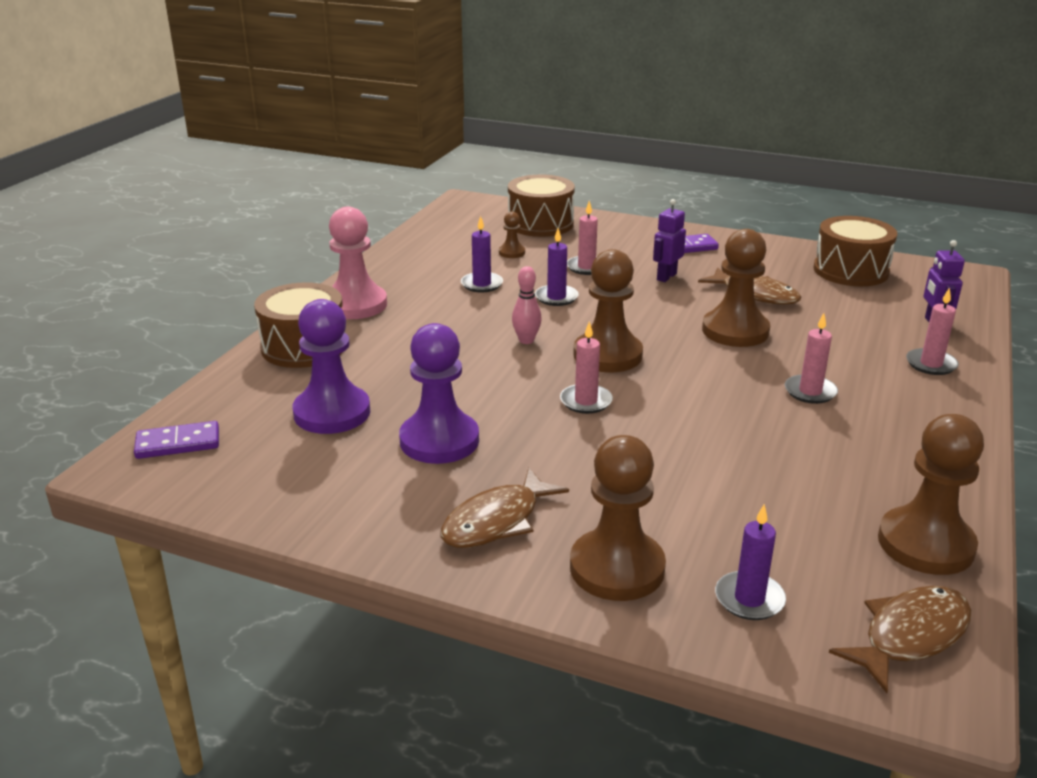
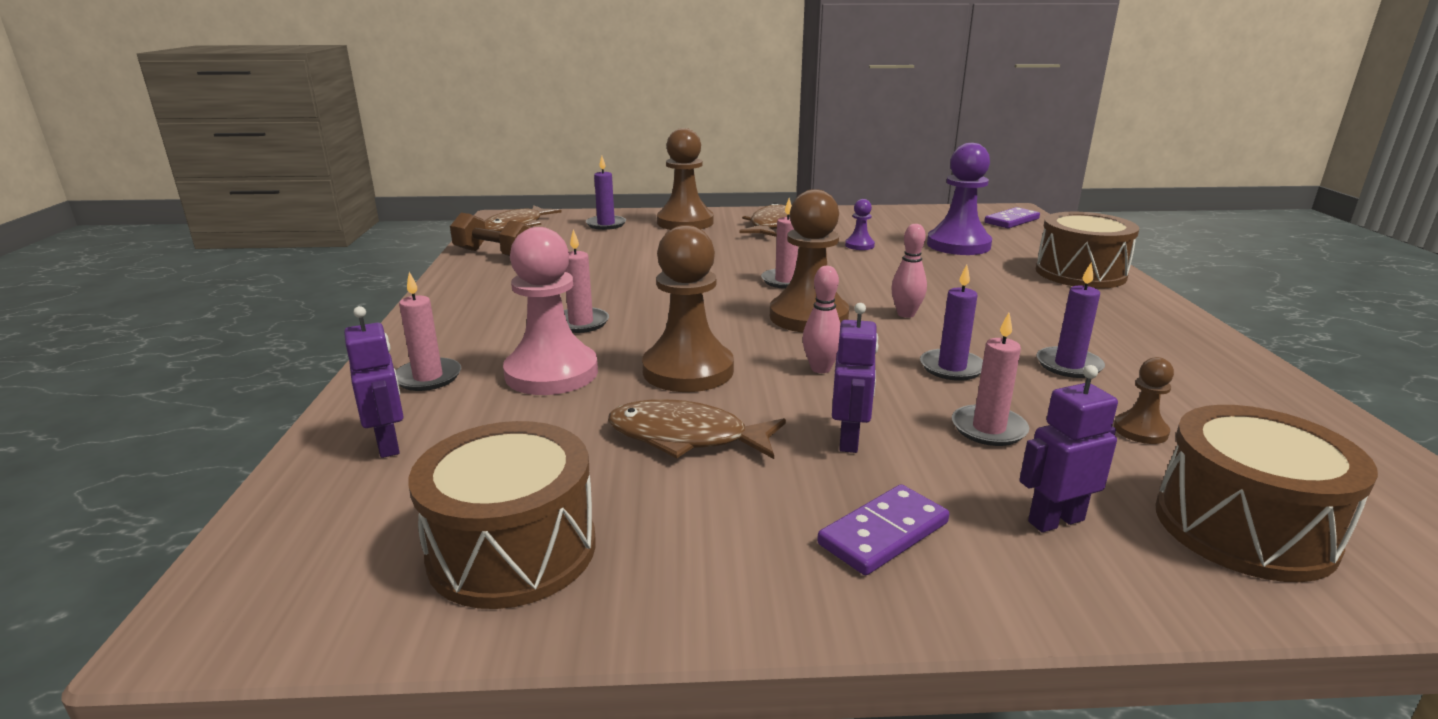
camera: 155 degrees right, 5 degrees down
(355, 305) = (1135, 313): pink pawn -> pink pawn (551, 373)
(439, 441) = (859, 245): purple pawn -> purple pawn, size x0.47
(610, 238) = (1055, 520): none -> purple robot
(642, 314) = (820, 369): none -> pink bowling pin
(925, 544) = (494, 254): brown pawn -> brown dumbbell

